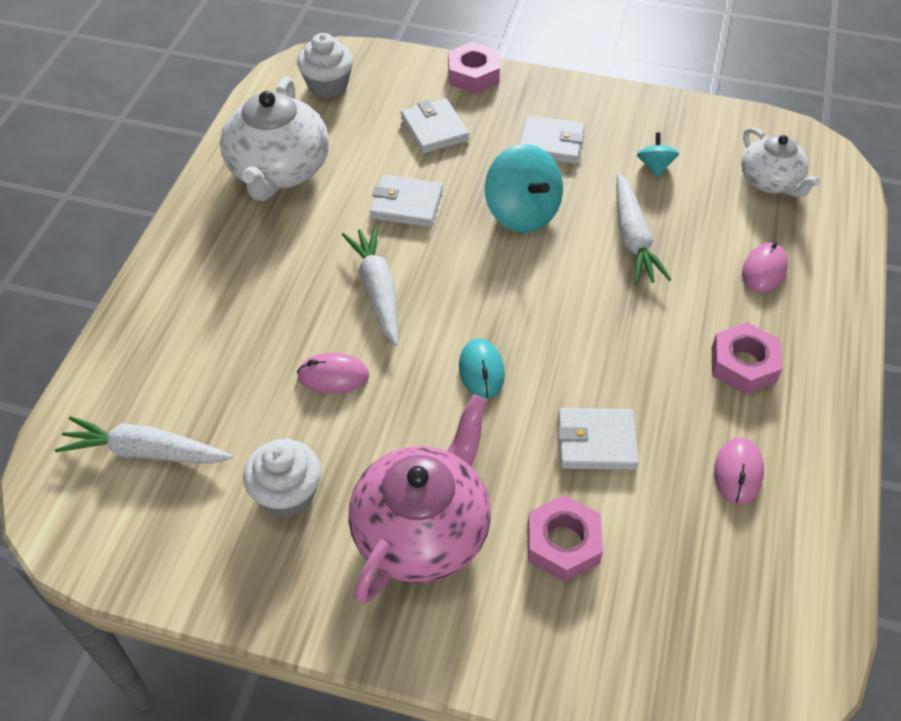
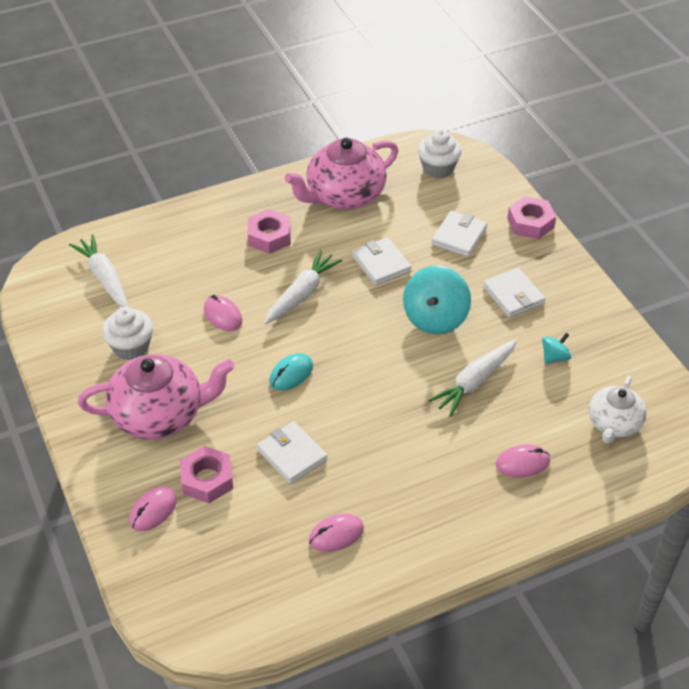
camera: 50 degrees right, 5 degrees down
(279, 171) = (344, 196): white teapot -> pink teapot
(563, 628) = (153, 510): none -> pink mouse
(743, 365) = (426, 494): pink nut -> pink nut (269, 236)

